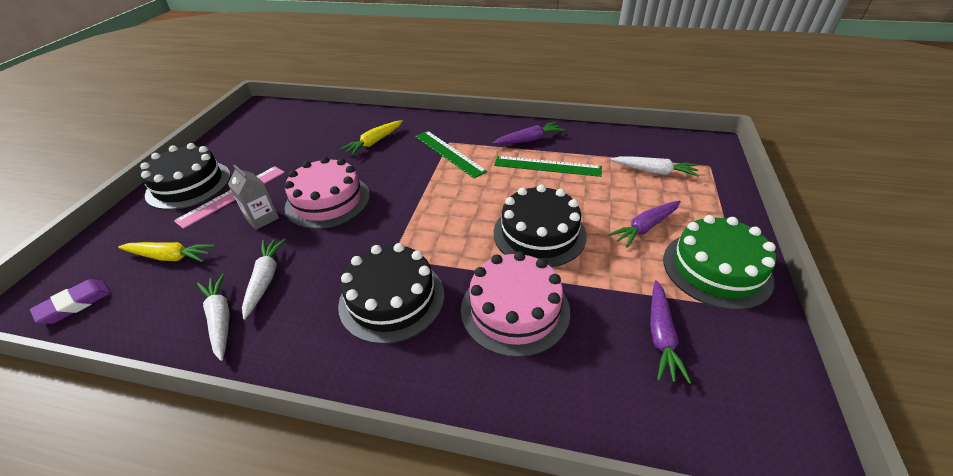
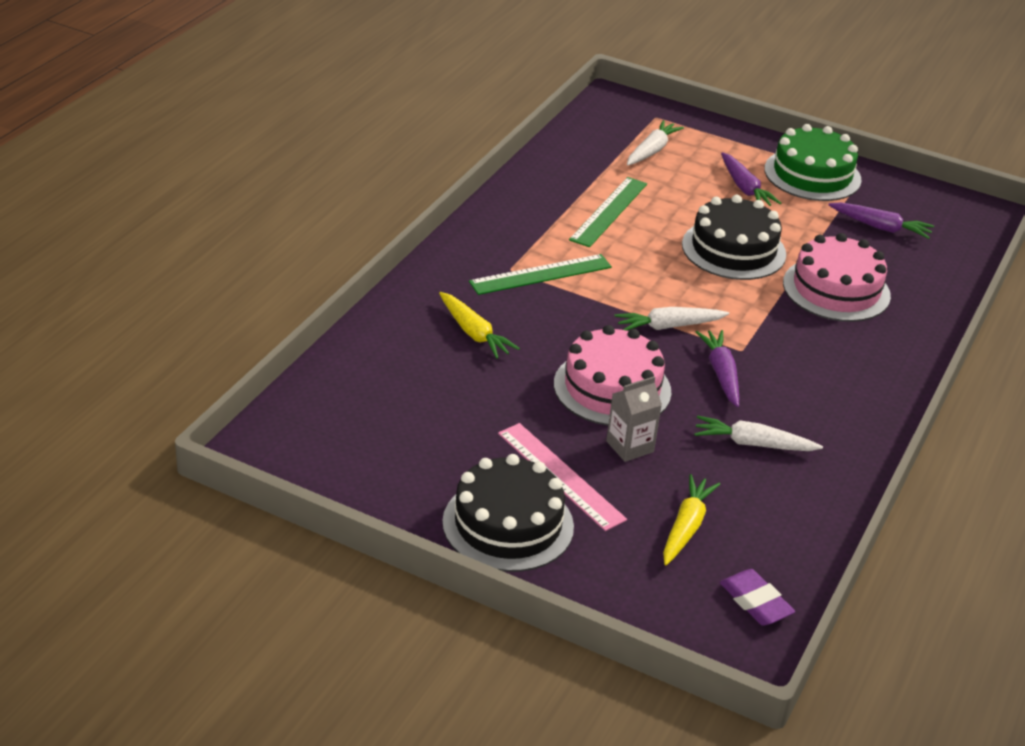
camera: 80 degrees left, 5 degrees down
(220, 319) = (808, 476): white carrot -> white carrot (668, 326)
(392, 299) = (805, 358): black cake -> none
(529, 140) = (540, 208): purple carrot -> purple carrot (721, 374)

